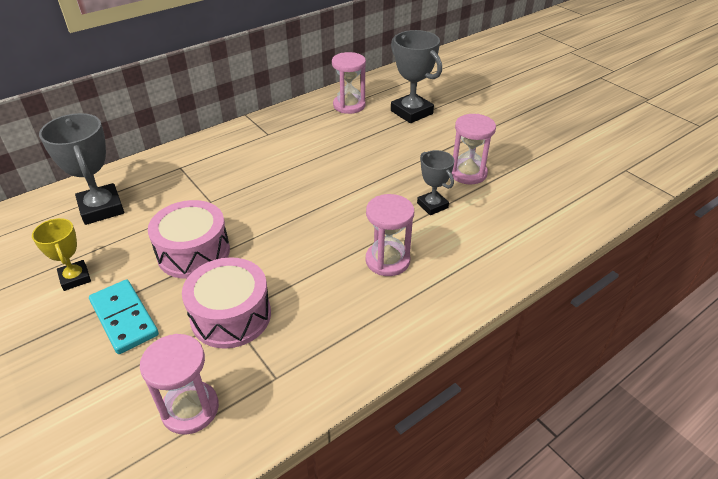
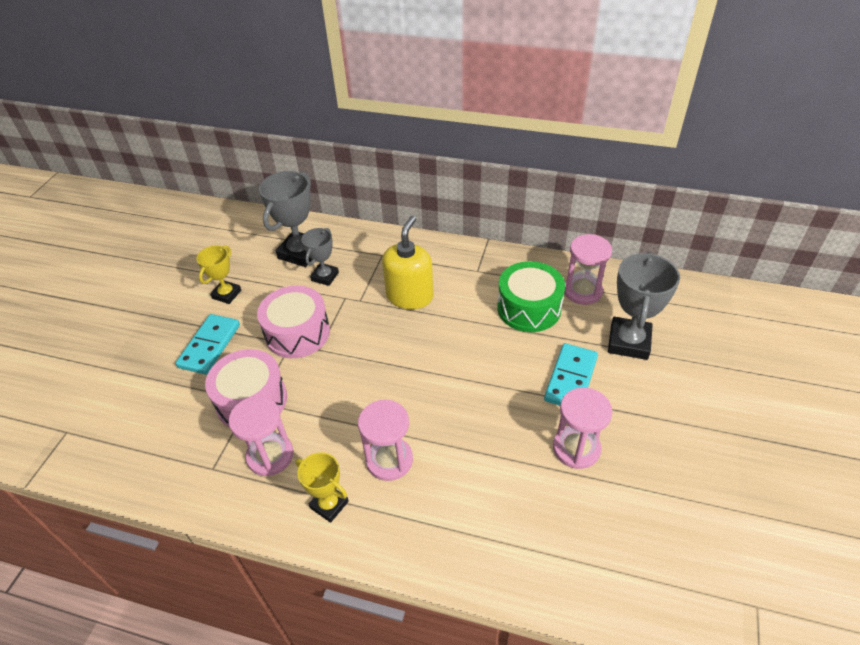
camera: 55 degrees right, 5 degrees up
(190, 409) = (157, 439): pink hourglass -> pink hourglass (270, 455)
(245, 175) = (410, 296): none -> yellow soap dispenser
(333, 131) = (529, 308): none -> green drum
(394, 314) = (329, 505): none -> yellow trophy
(413, 147) = (571, 379): none -> turquoise domino
(432, 205) = (495, 448): grey trophy -> grey trophy (325, 276)

